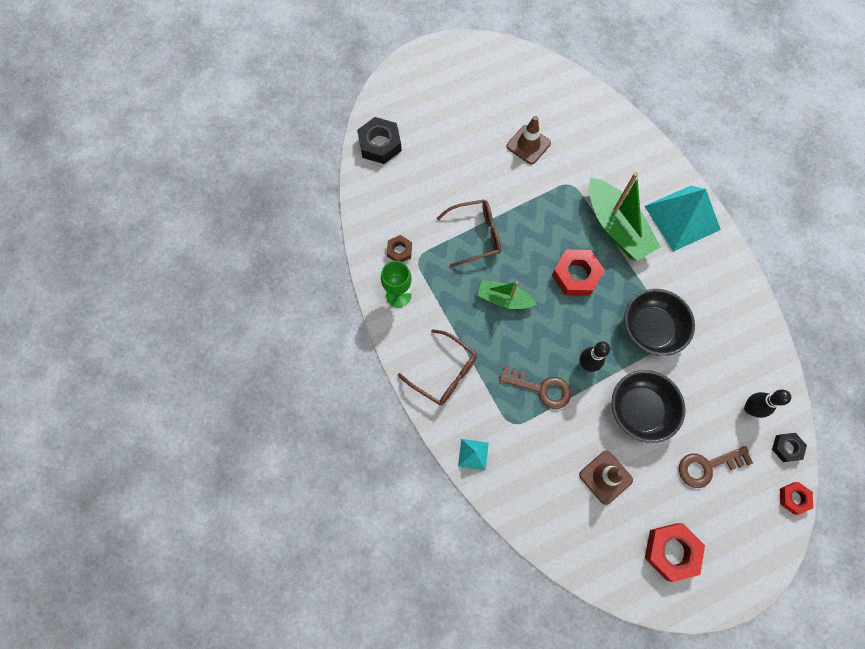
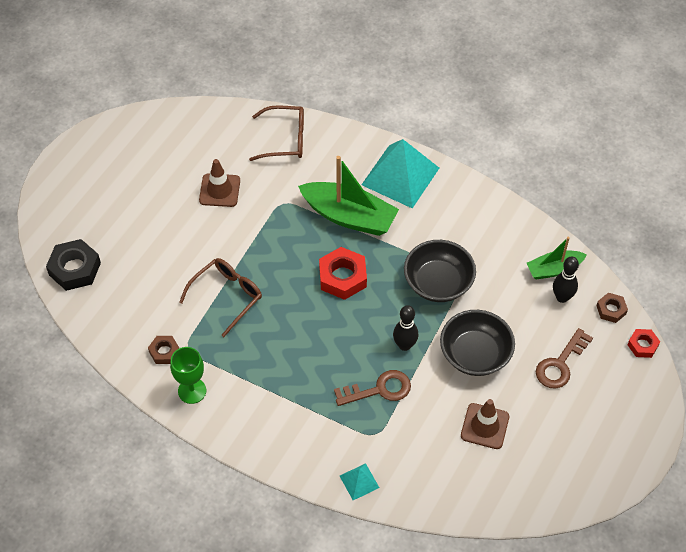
camera: 35 degrees left, 15 degrees down
(444, 372) = (283, 430): brown glasses -> brown glasses (285, 139)
(504, 299) = (292, 335): green boat -> green boat (554, 269)
(671, 551) = (578, 449): red nut -> none
(786, 448) = (611, 310): black nut -> brown nut

